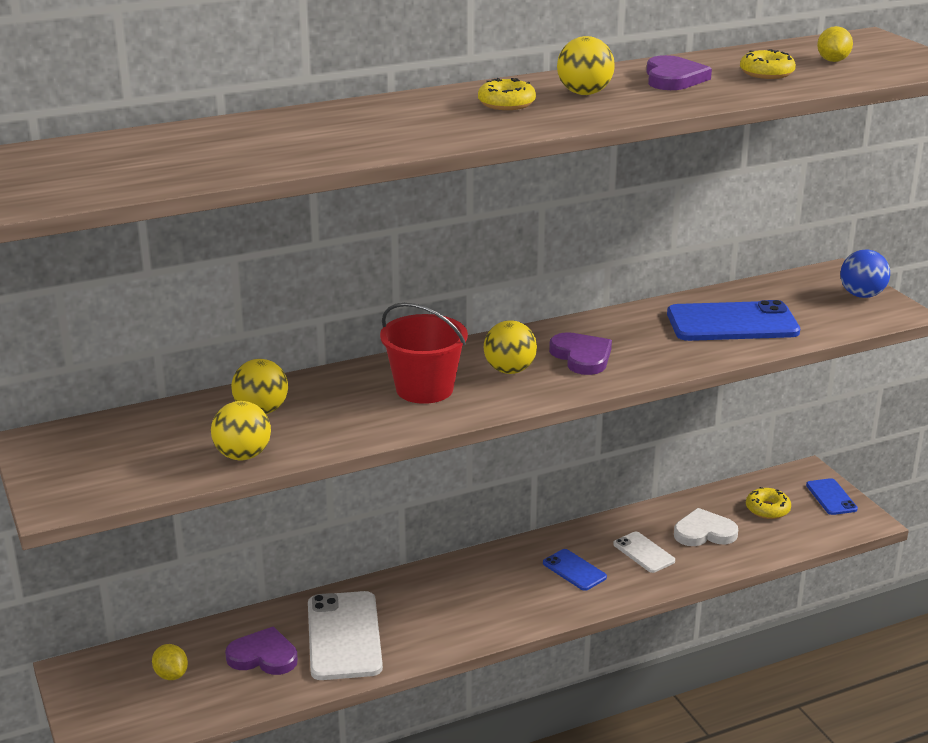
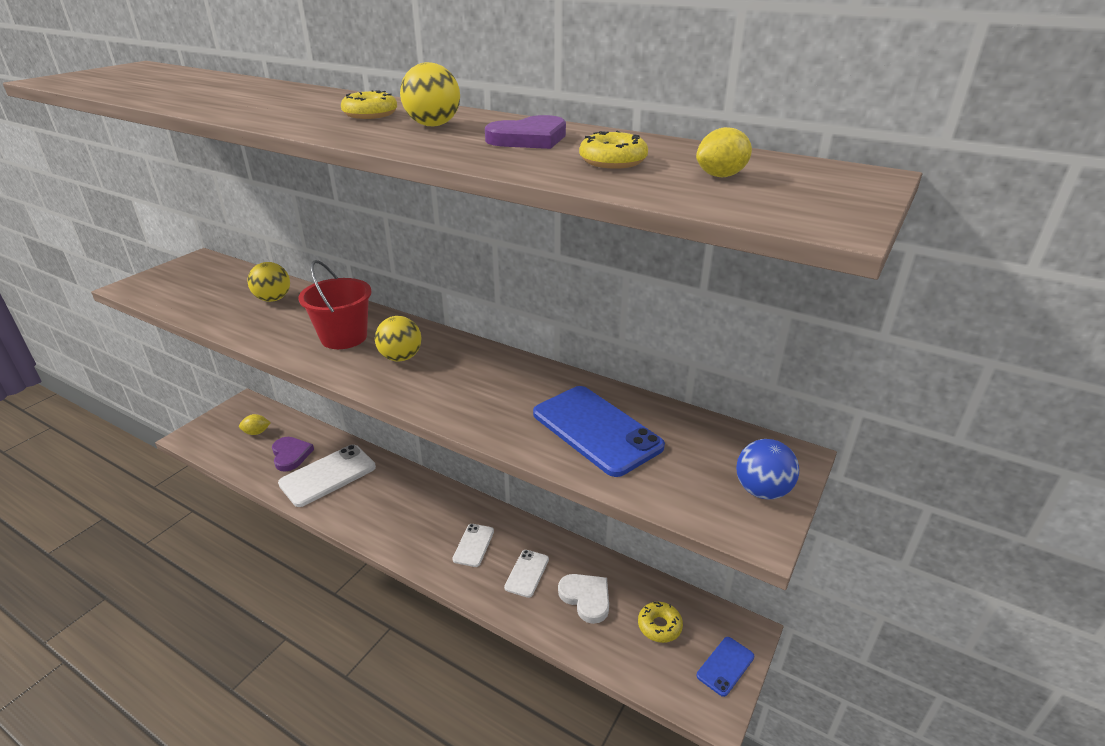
camera: 55 degrees right, 5 degrees up
(171, 675) = (256, 432): yellow lemon -> yellow lemon turned 60 degrees clockwise
(243, 455) = (210, 313): yellow ball -> none
(574, 570) = (473, 545): blue phone -> white phone
(582, 357) = (452, 379): purple heart -> none

